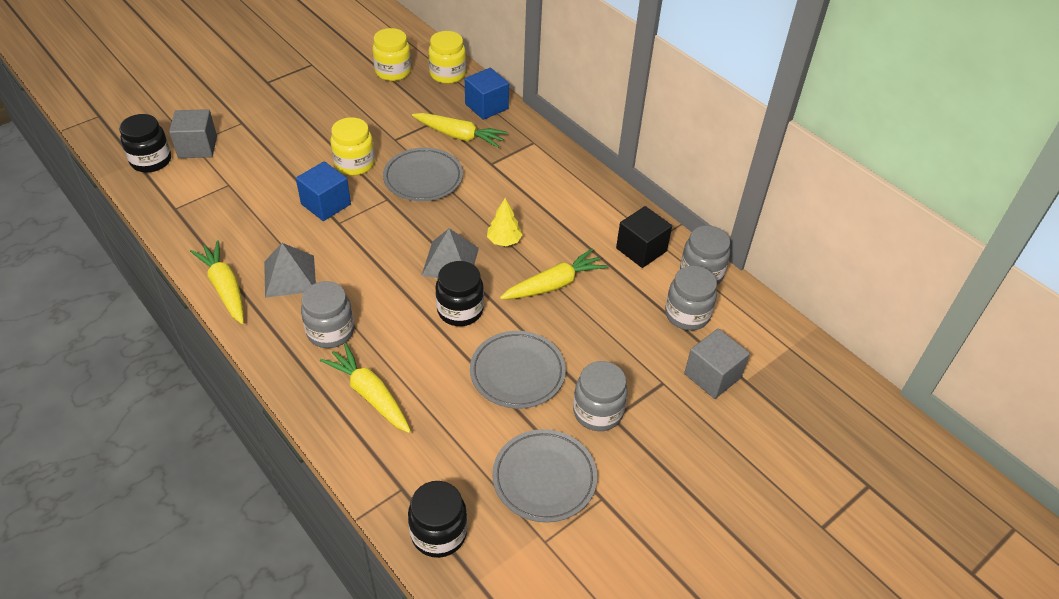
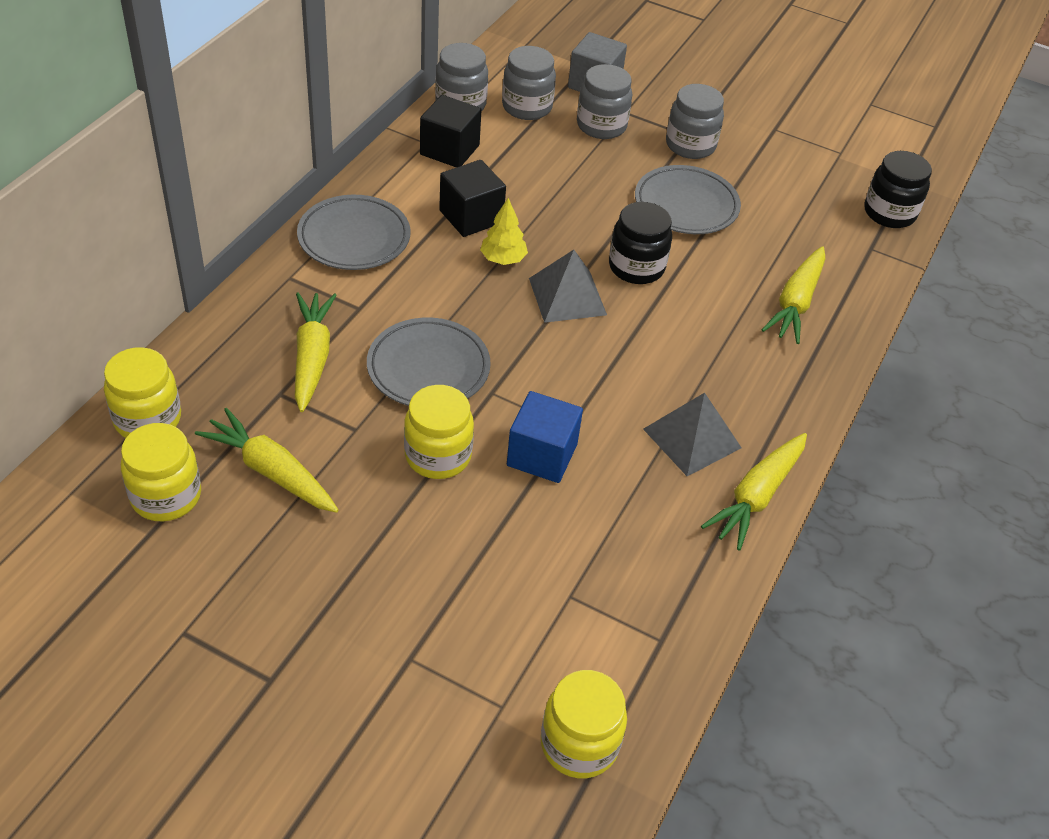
camera: 115 degrees left, 0 degrees up
(151, 161) = (579, 744): black jar -> yellow jar
(197, 147) = (508, 691): grey cube -> none
(330, 331) = (744, 365): grey jar -> grey jar (601, 126)
(486, 106) = (222, 347): blue cube -> none
(544, 478) = (785, 164): grey plate -> grey plate (354, 238)
(554, 284) = (547, 204): yellow carrot -> yellow carrot (271, 471)
(557, 238) = (471, 217): none -> black cube

